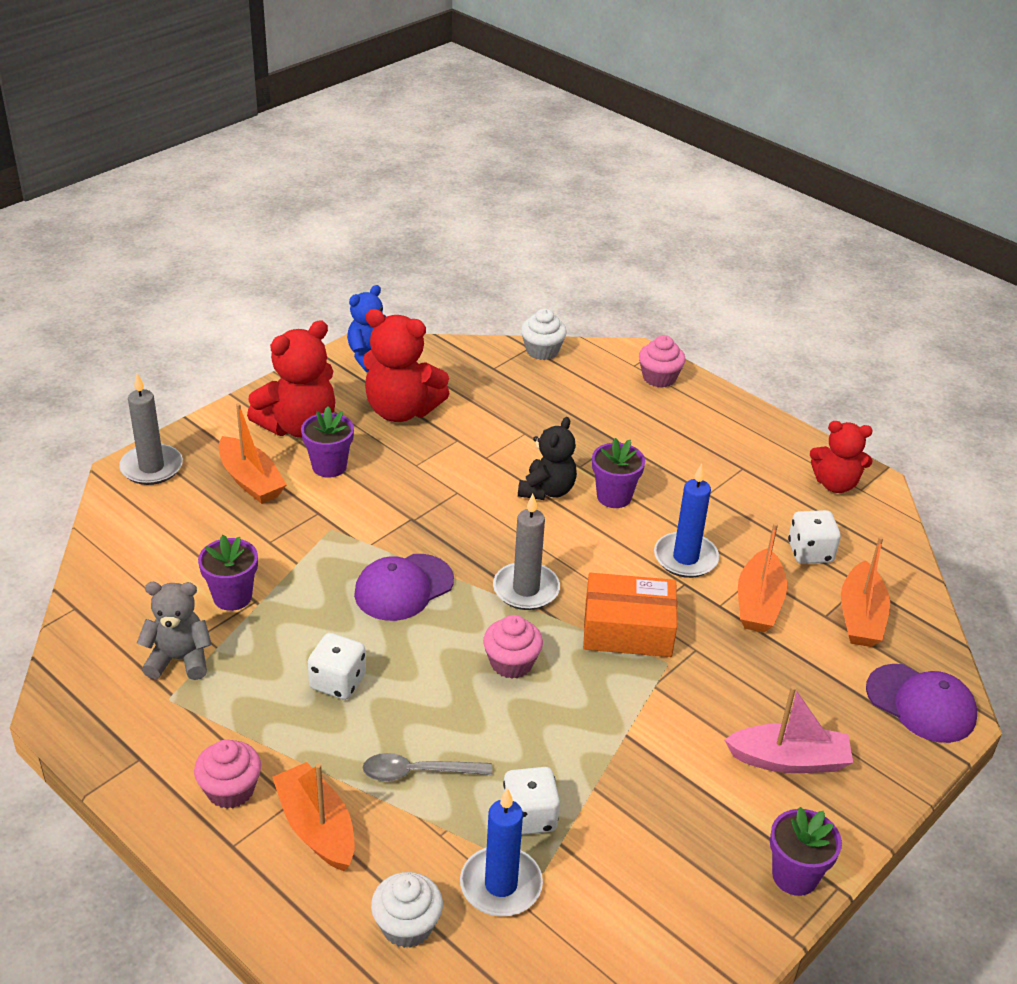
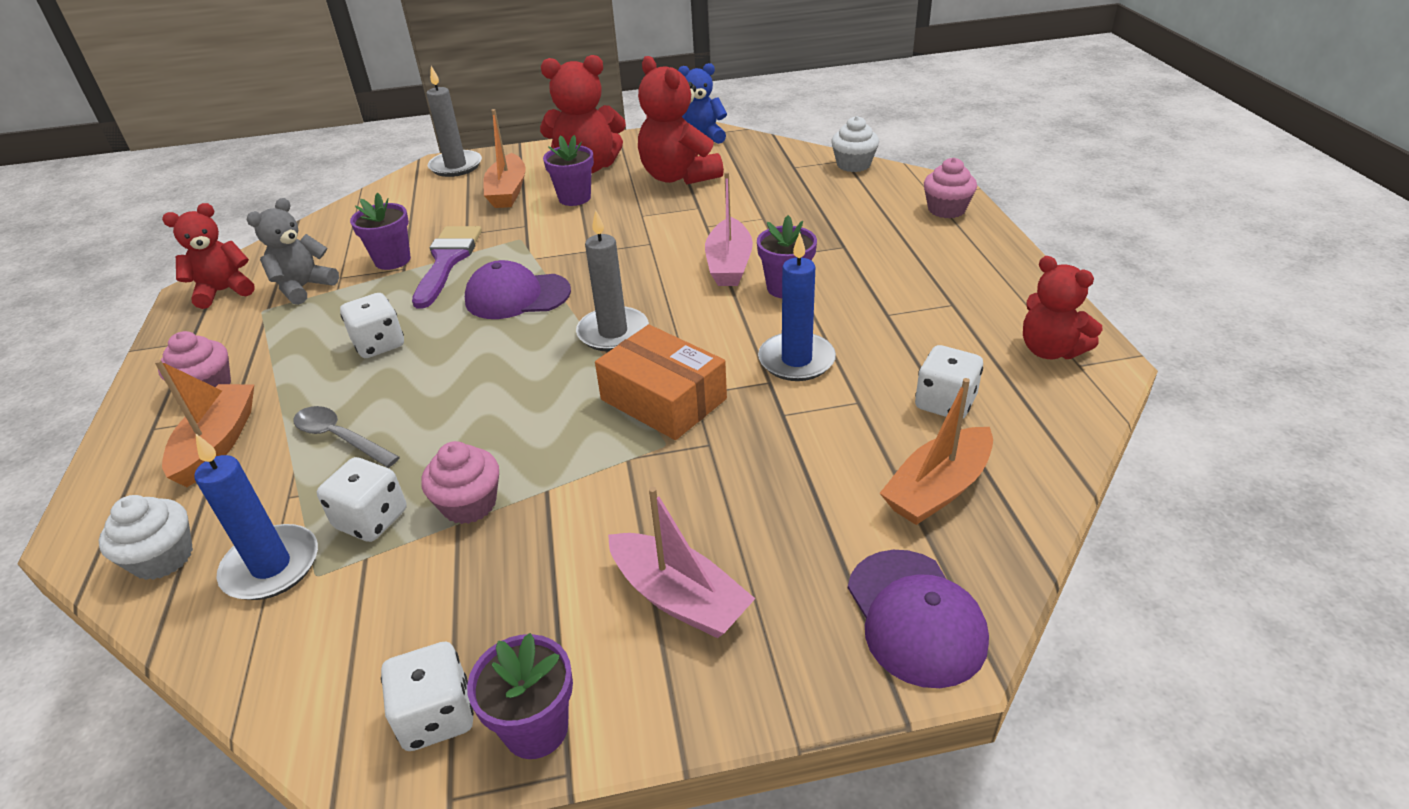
camera: 40 degrees right, 0 degrees up
(95, 697) = (224, 291): none -> red teddy bear
(179, 659) = (303, 287): grey teddy bear -> grey teddy bear turned 90 degrees counterclockwise
(290, 577) = (447, 261): none -> purple brush
(511, 663) = (525, 385): pink cupcake -> pink cupcake (469, 504)
(547, 490) = (729, 264): black teddy bear -> pink boat
(732, 903) = (437, 716): none -> white dice
(758, 603) = (828, 428): orange boat -> none

